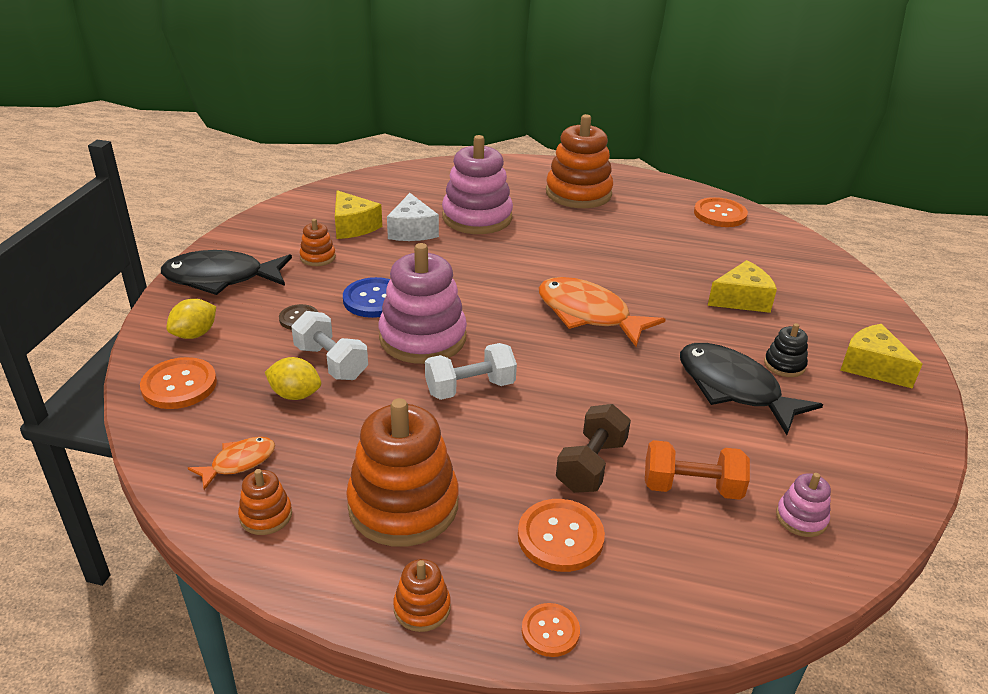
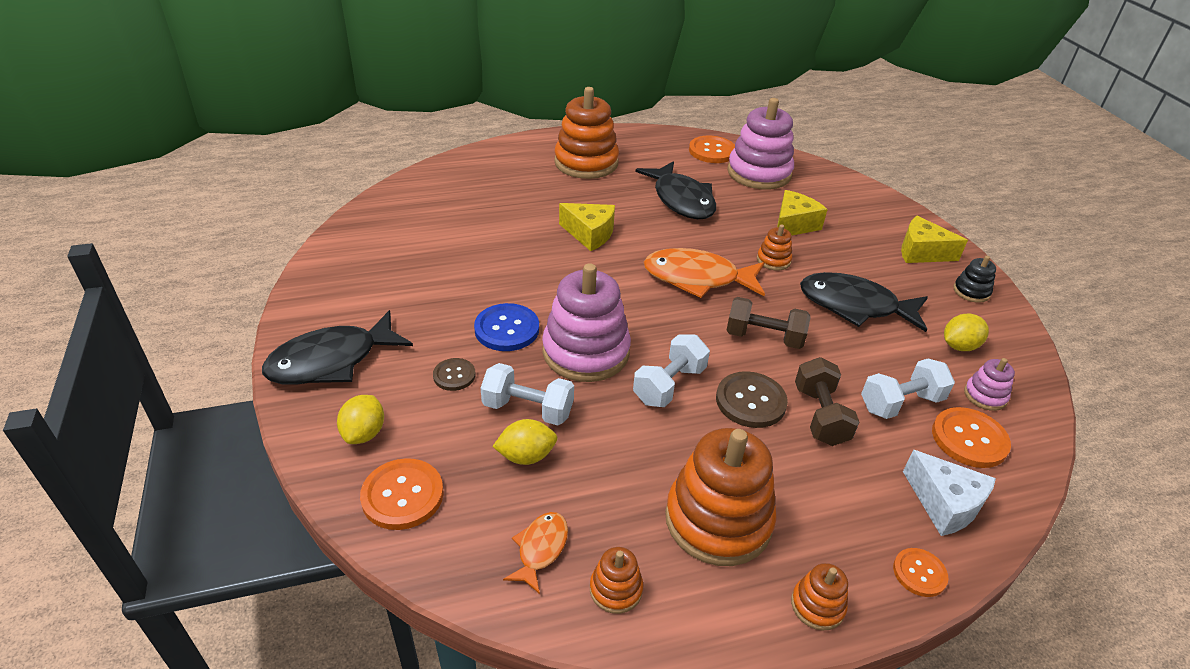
camera: 30 degrees left, 5 degrees up
(318, 257) = (410, 303): orange stacking toy -> orange stacking toy (773, 260)
(353, 226) = (414, 258): yellow cheese -> yellow cheese (590, 234)
(412, 231) = (475, 245): white cheese -> white cheese (944, 504)
(477, 217) = (521, 213): pink stacking toy -> pink stacking toy (759, 173)
(533, 428) = (750, 401): none -> brown button
(560, 537) = (855, 489): orange button -> orange button (969, 439)
(603, 383) = (764, 337): none -> brown dumbbell
(642, 247) = (681, 200): none -> black fish
(691, 487) = (901, 403): orange dumbbell -> white dumbbell
(784, 365) = (869, 272): black stacking toy -> black stacking toy (971, 291)
(820, 464) = (959, 346): none -> yellow lemon

